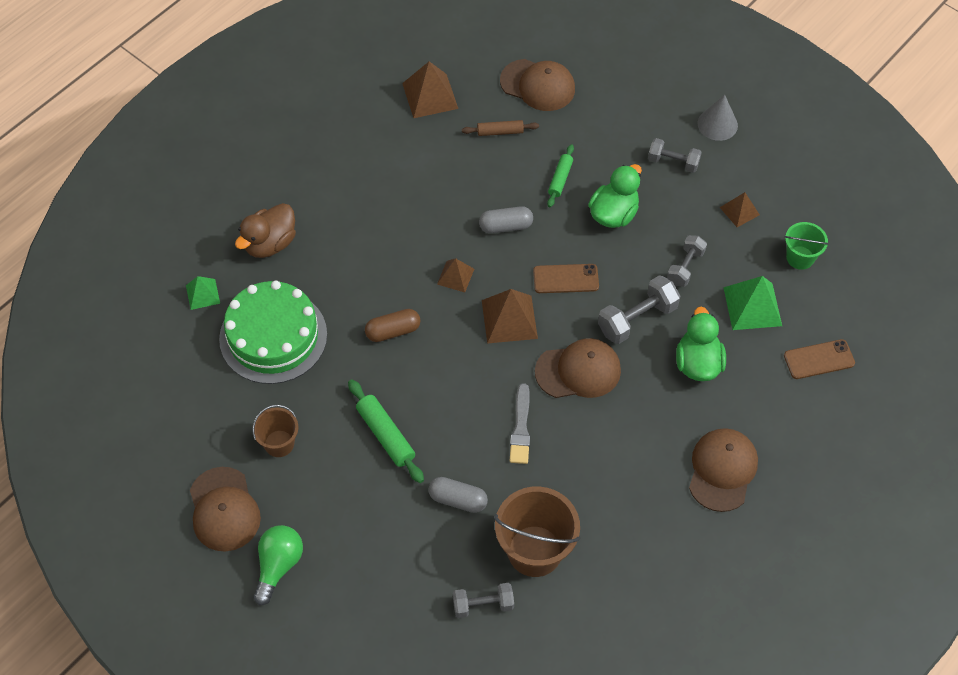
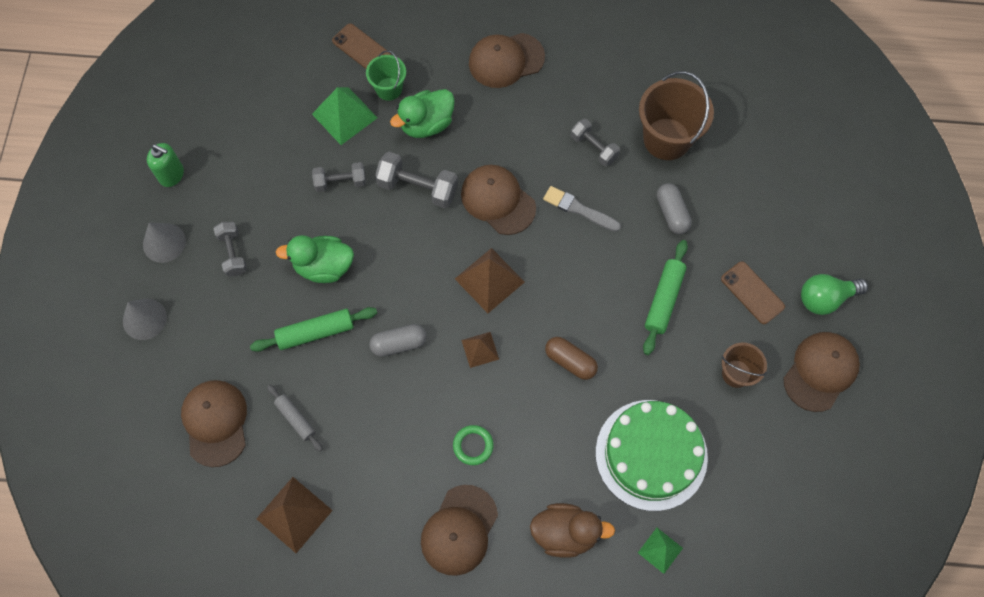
camera: 125 degrees left, 10 degrees up
(331, 182) = (459, 530): none -> brown cap
(384, 226) = (473, 446): none -> green ring
(483, 605) = (733, 146): grey dumbbell -> grey dumbbell (594, 148)
(500, 132) = (296, 419): brown rolling pin -> grey rolling pin
(505, 226) = (399, 344): grey capsule -> grey capsule turned 60 degrees counterclockwise
(521, 428) = (579, 209): grey brush -> grey brush turned 120 degrees counterclockwise
(560, 179) = (315, 332): green rolling pin -> green rolling pin, size x1.53
(566, 279) = (418, 262): brown phone -> brown phone (752, 293)
(658, 83) = (144, 319): none -> grey cone
(739, 211) = (252, 174): brown pyramid -> none
(779, 158) = (172, 175): none -> green soap dispenser
(800, 257) = (271, 108): green bucket -> green bucket (389, 89)

